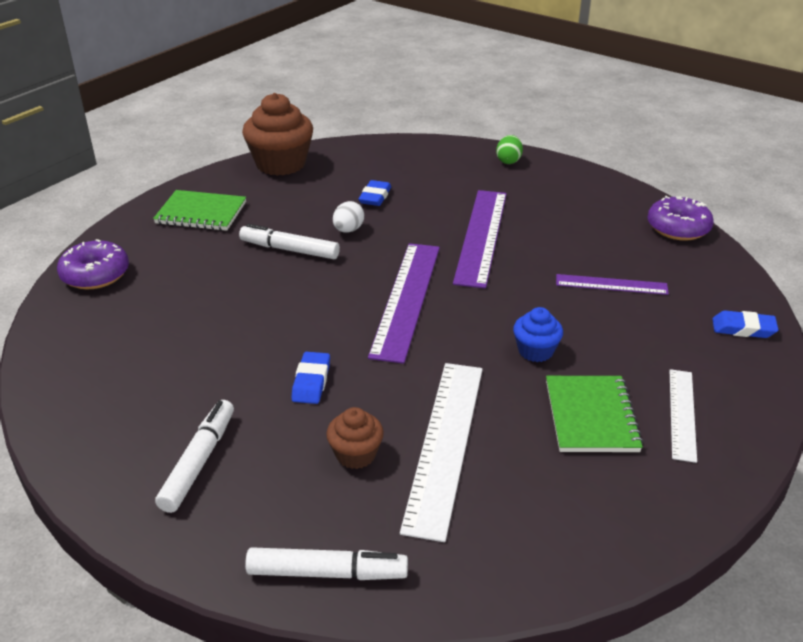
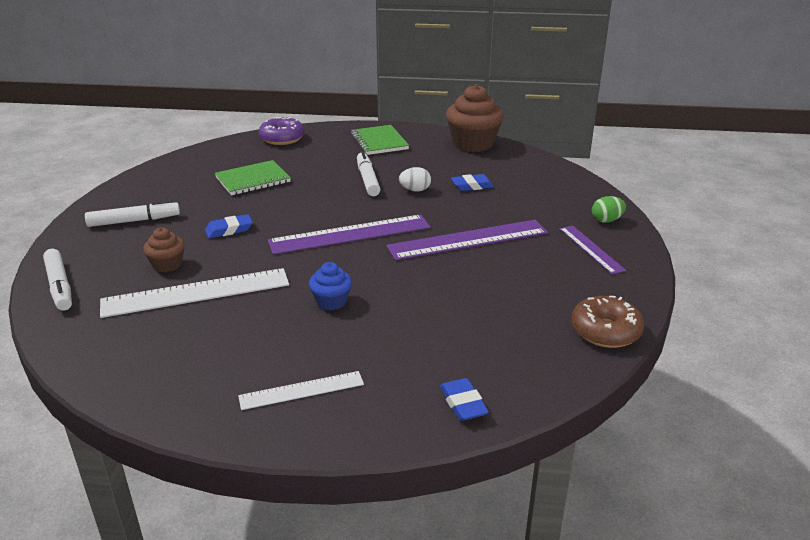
camera: 60 degrees right, 5 degrees down
(591, 416) = (267, 345): green notebook -> green notebook (253, 180)
(611, 285) = (461, 315): purple ruler -> purple ruler (591, 249)
(678, 228) = (605, 331): purple donut -> brown donut

